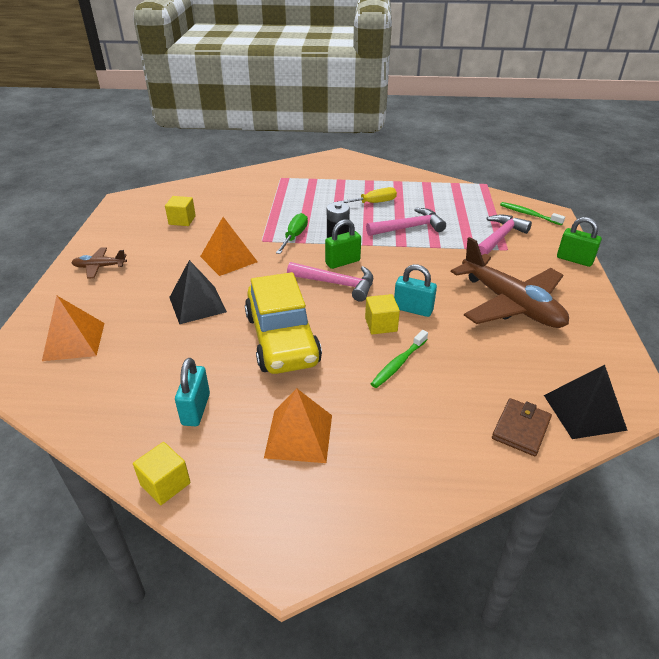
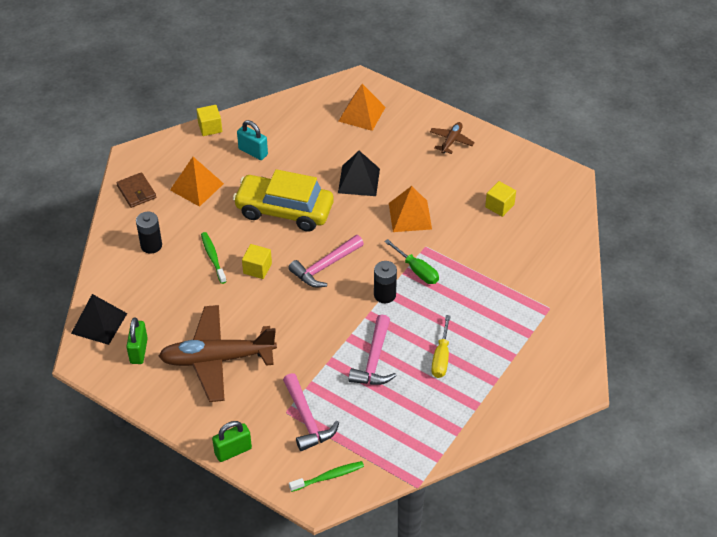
camera: 120 degrees right, 10 degrees up
(342, 262) = (352, 284): green padlock -> green padlock (138, 351)
(413, 309) = (259, 296): turquoise padlock -> none
(433, 428) = (151, 245): none -> black battery
(521, 429) = (116, 284): brown wallet -> brown wallet (136, 192)

